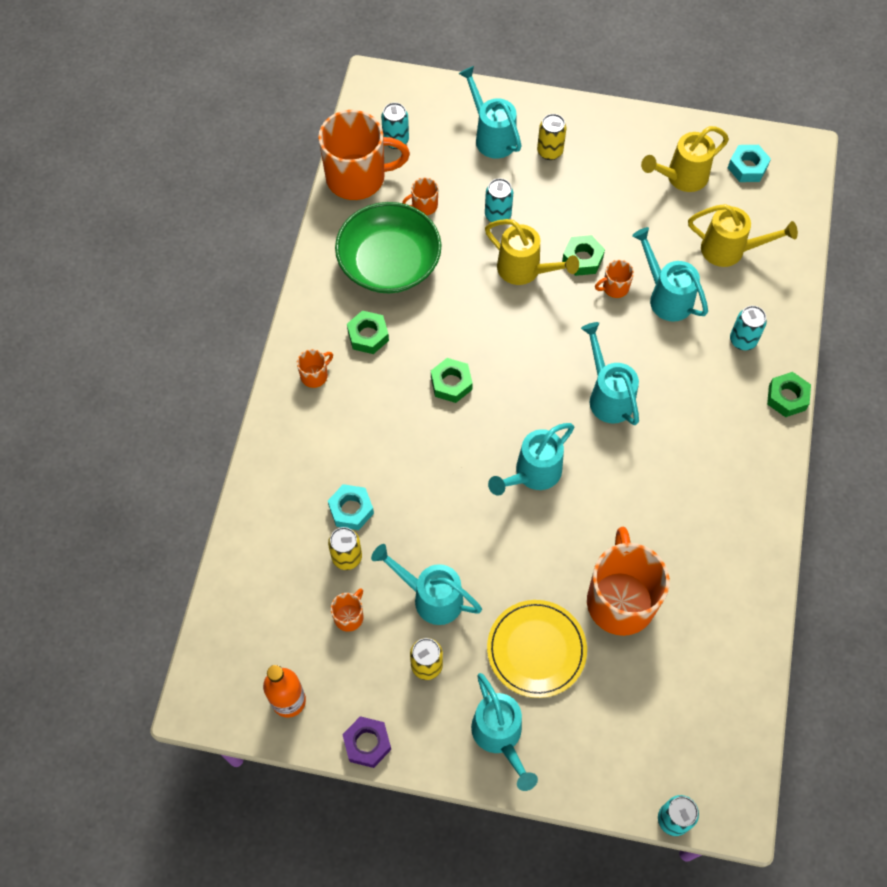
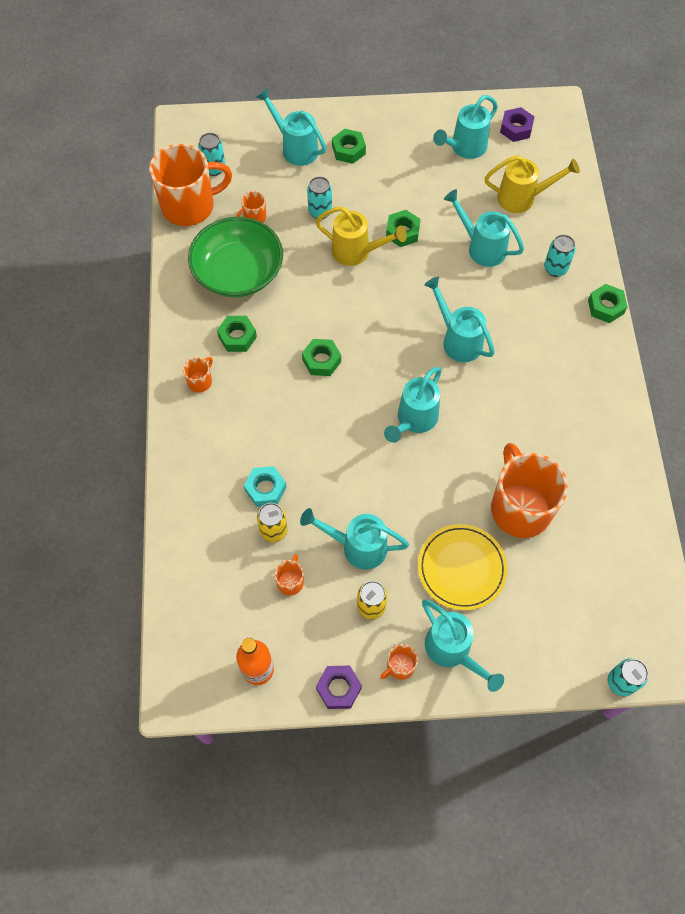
camera: 15 degrees left, 0 degrees up
(549, 151) = (348, 150): yellow can -> green nut
(614, 287) = (436, 249): orange mug -> orange mug (400, 666)
(681, 177) = (465, 148): yellow watering can -> turquoise watering can
(747, 167) = (516, 128): turquoise nut -> purple nut

